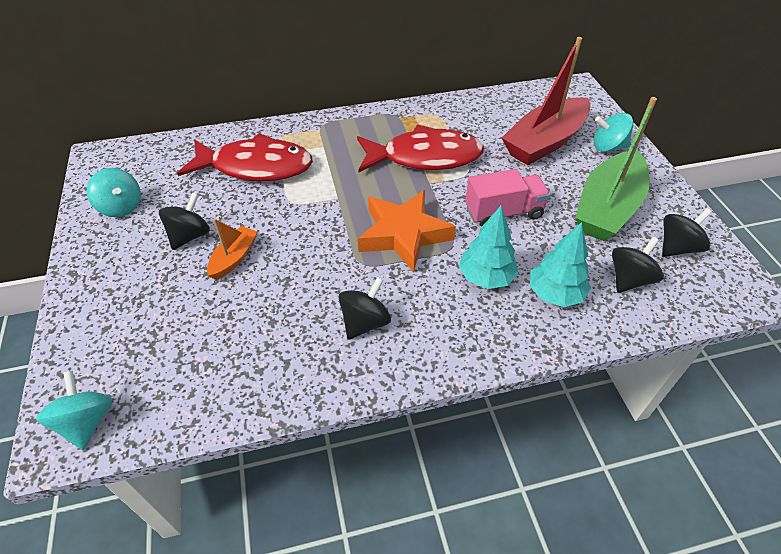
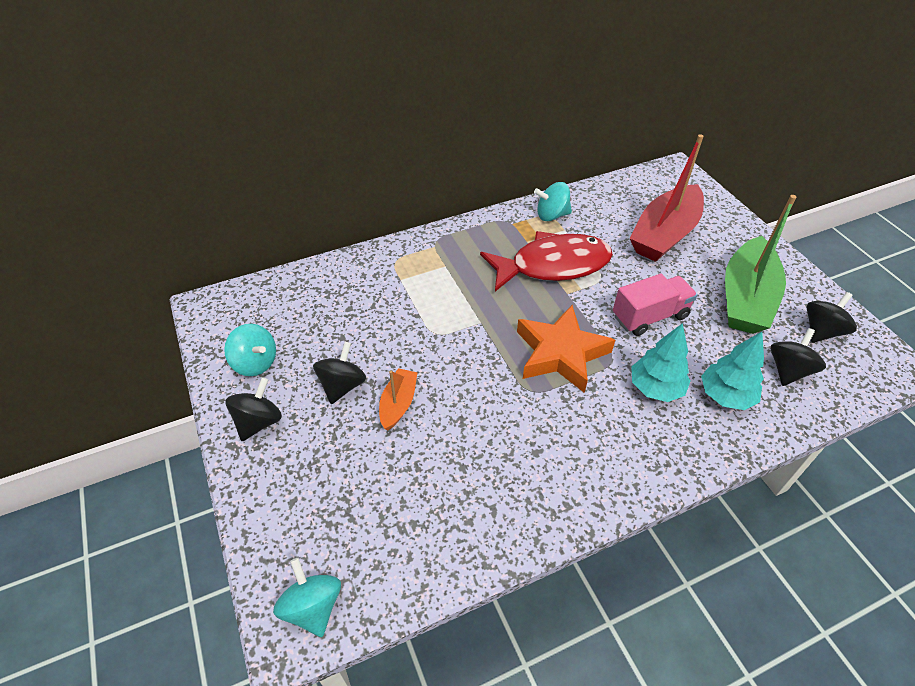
camera: 10 degrees left, 0 degrees up
(256, 167) = (383, 298): red fish -> none
(365, 322) = (555, 453): black spinning top -> black spinning top (259, 422)
(608, 147) = (726, 232): turquoise spinning top -> turquoise spinning top (551, 215)

